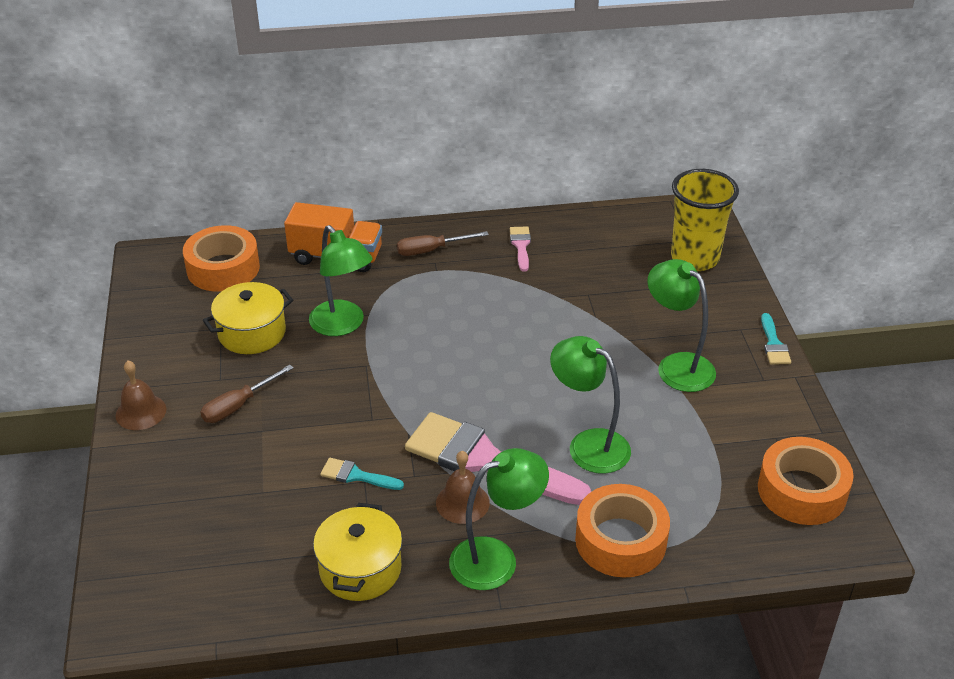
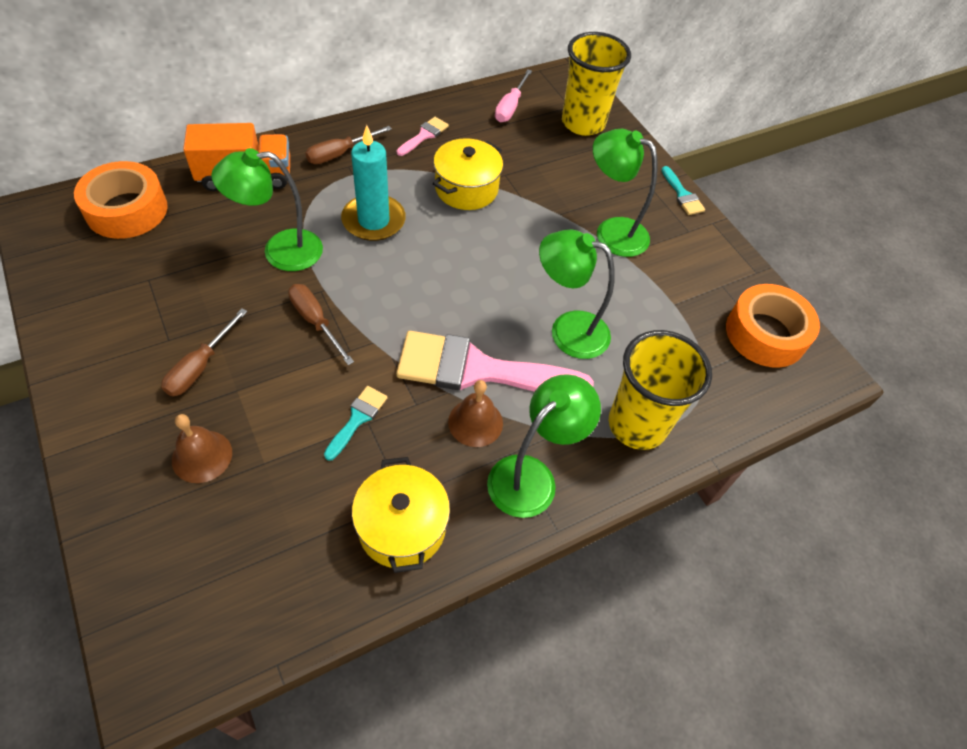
camera: 25 degrees left, 15 degrees up
(141, 412) = (89, 399): brown bell -> brown bell (202, 456)
(252, 333) = (185, 278): yellow pot -> yellow pot (466, 189)
(343, 325) = (280, 251): green lamp -> green lamp turned 135 degrees clockwise
(351, 390) = (315, 321): none -> brown screwdriver
(356, 476) = (357, 419): turquoise brush -> turquoise brush turned 120 degrees clockwise
(439, 314) = (373, 220): none -> turquoise candle
(521, 246) = (424, 135): pink brush -> pink brush turned 60 degrees clockwise
(620, 540) = (637, 425): orange tape -> yellow cup
(622, 232) = (510, 107): none -> pink screwdriver

